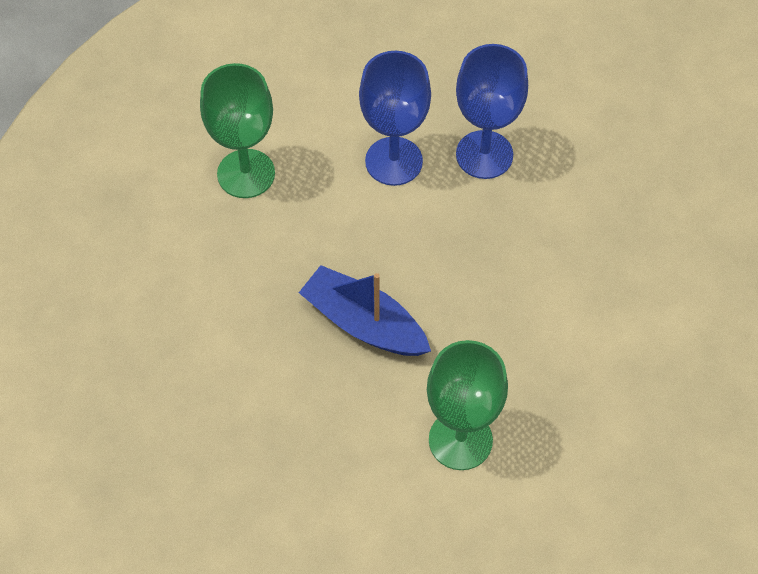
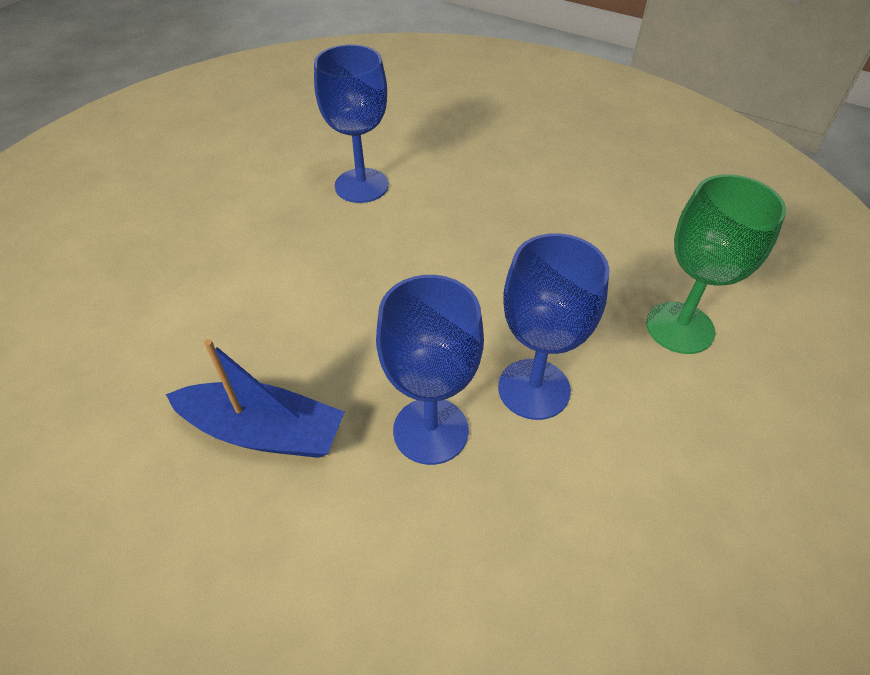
camera: 160 degrees right, 10 degrees down
(364, 323) = (479, 236): blue boat -> blue boat (264, 432)
(460, 440) = (361, 185): green goblet -> blue goblet

